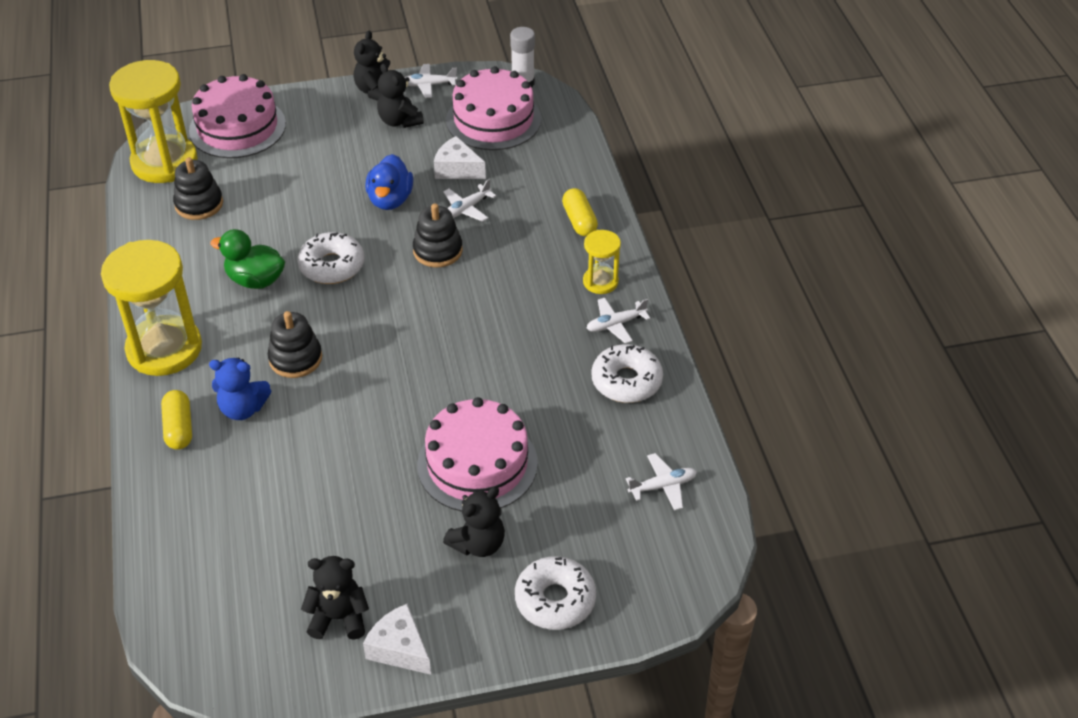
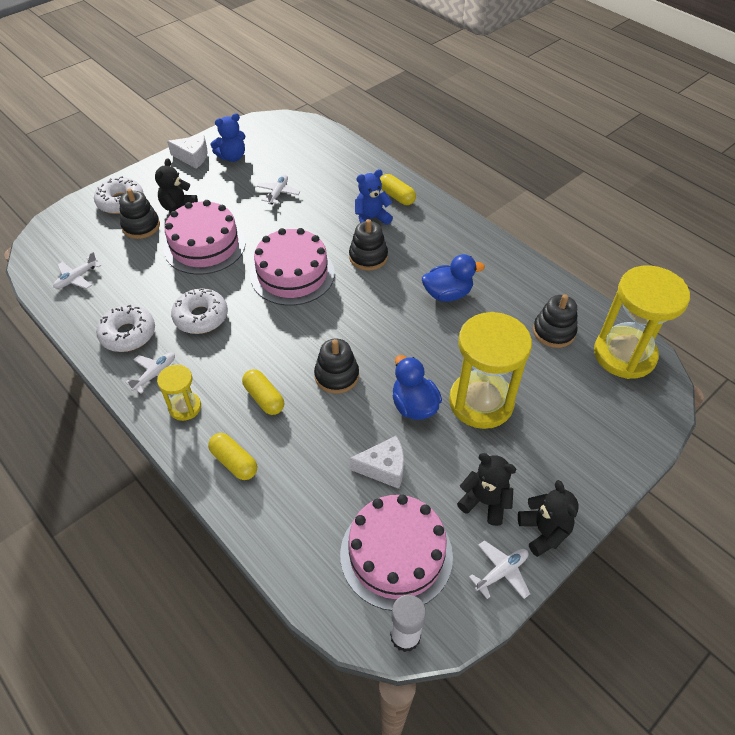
camera: 150 degrees right, 5 degrees up
(164, 349) = (454, 230): yellow hourglass -> yellow hourglass (481, 402)
(237, 127) = (614, 418): pink cake -> pink cake (292, 274)
(255, 280) = (447, 294): green duck -> blue duck
(332, 266) = (405, 327): white donut -> white donut (201, 317)
(339, 617) = (232, 157): black teddy bear -> blue teddy bear
(466, 209) = (343, 427): white plane -> white plane (278, 193)
(520, 259) = (264, 398): none -> yellow capsule
(545, 536) = (141, 226): none -> black stacking toy

